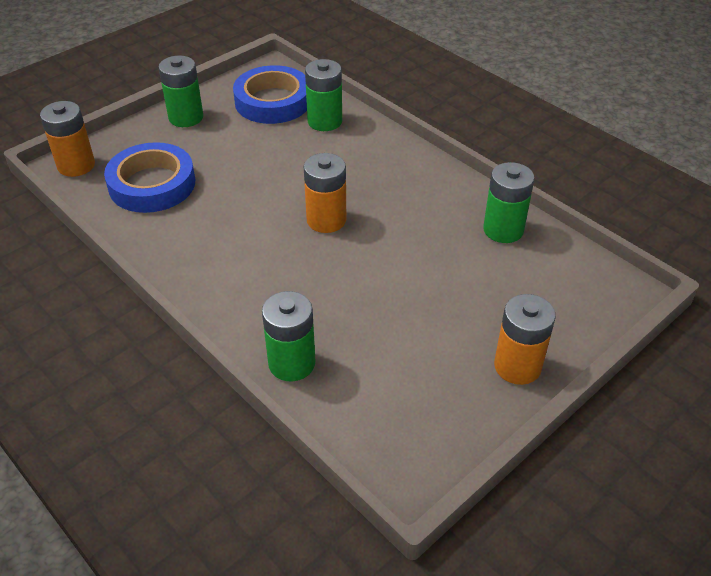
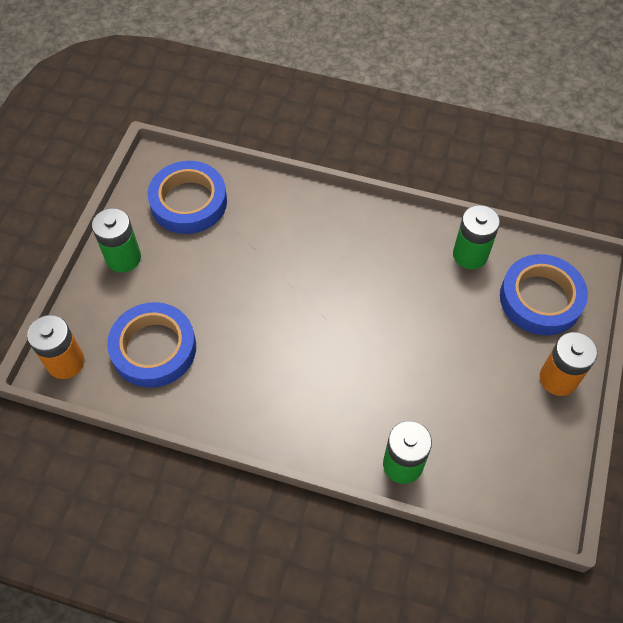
camera: 30 degrees left, 15 degrees up
(324, 121) = (252, 205): green battery -> none
(326, 220) = (330, 313): orange battery -> none
(551, 293) = (540, 299): none -> blue tape

